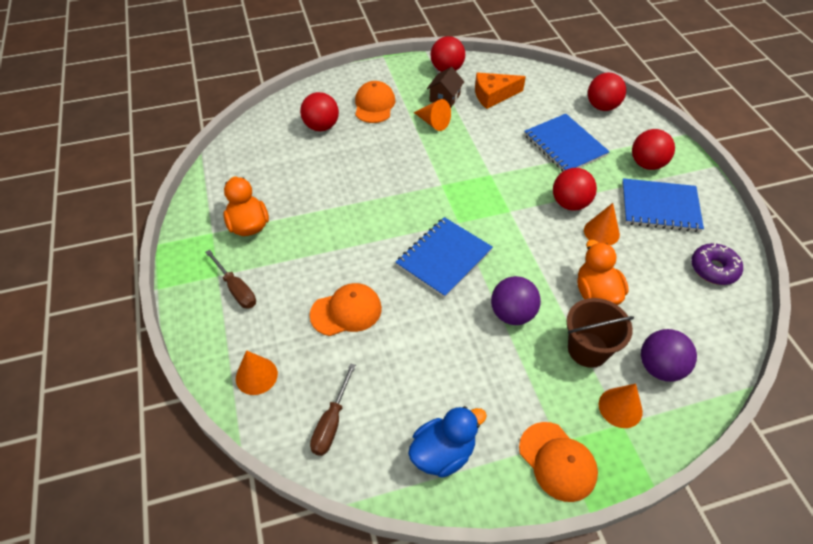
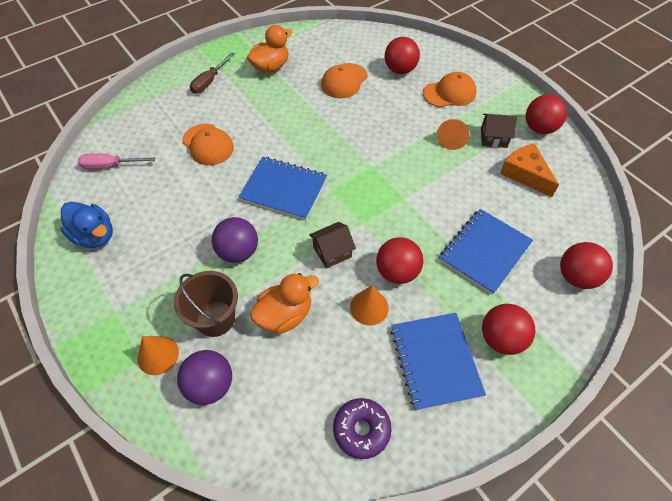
camera: 70 degrees right, 5 degrees up
(256, 376) = (140, 116): orange cone -> none
(332, 422) = (110, 166): brown screwdriver -> pink screwdriver
(535, 241) = (332, 252): none -> brown house
(557, 461) = (98, 314): orange cap -> orange cap (344, 81)

